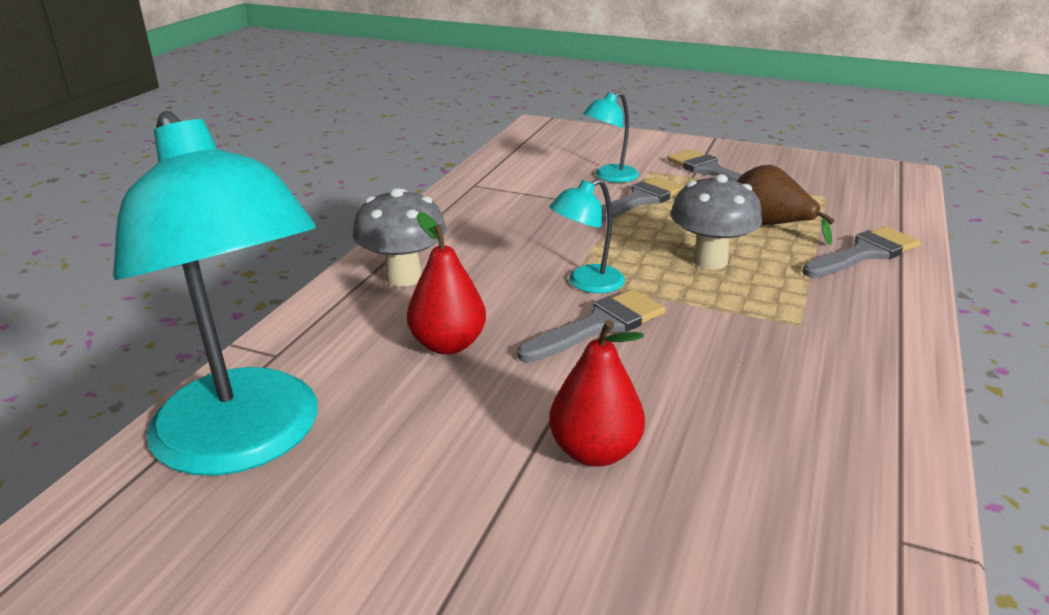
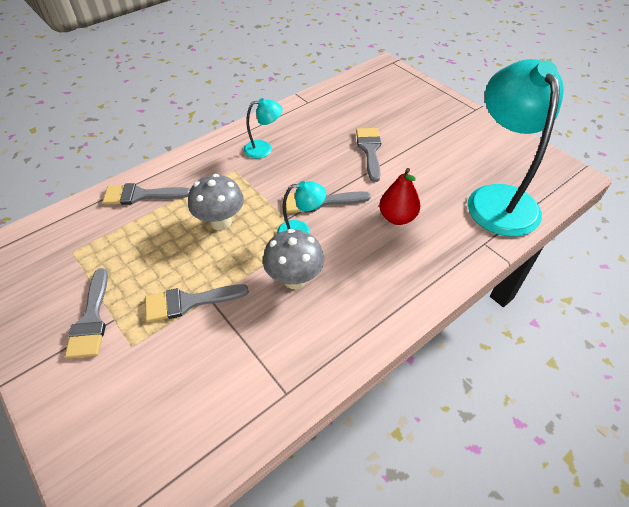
camera: 150 degrees left, 20 degrees up
(403, 277) = (399, 280): grey mushroom -> grey mushroom (294, 279)
(594, 452) = (370, 150): red pear -> grey brush
(609, 177) = (170, 350): turquoise lamp -> turquoise lamp (264, 149)
(770, 226) = (150, 237): brown pear -> none

